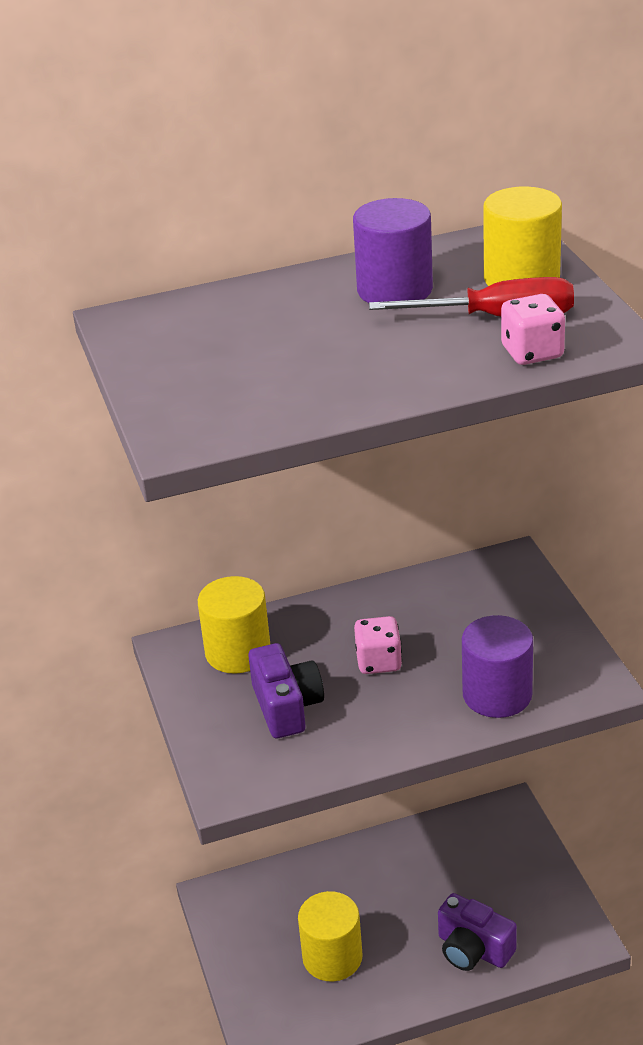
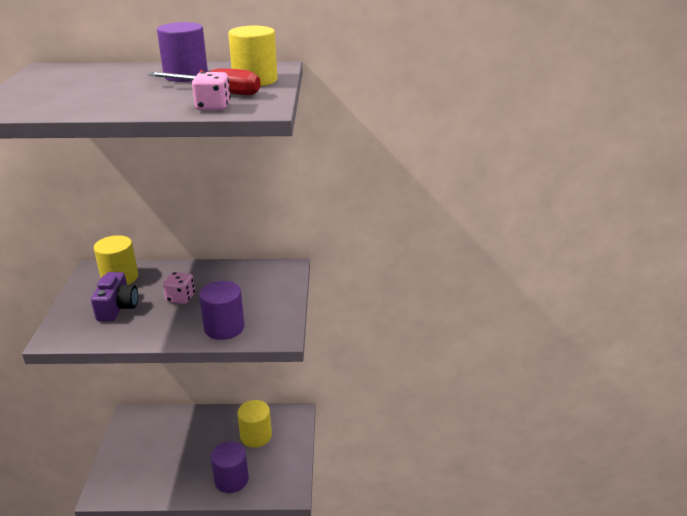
camera: 15 degrees right, 5 degrees down
(332, 957) = (161, 462): yellow cylinder -> yellow cylinder (256, 436)
(473, 949) = (231, 479): purple camera -> purple cylinder

